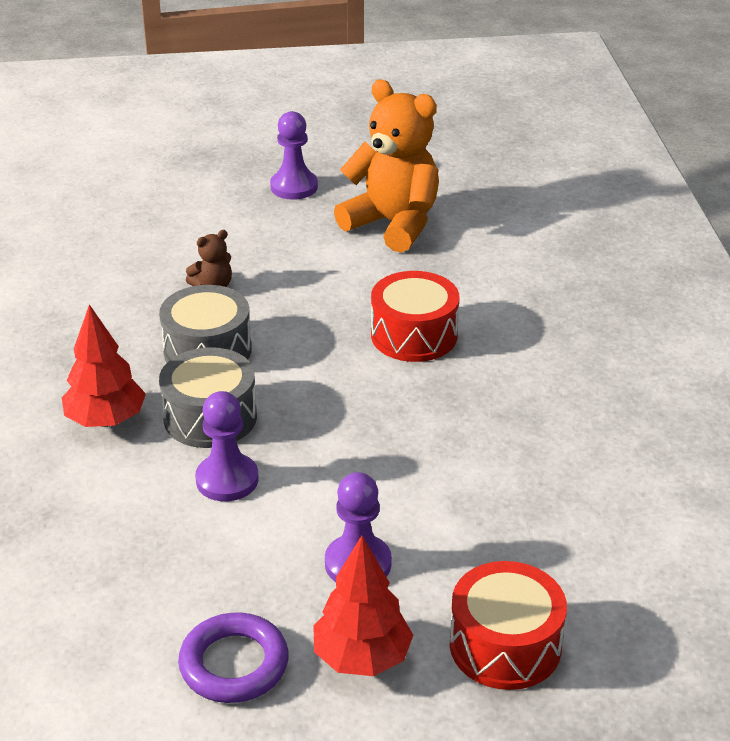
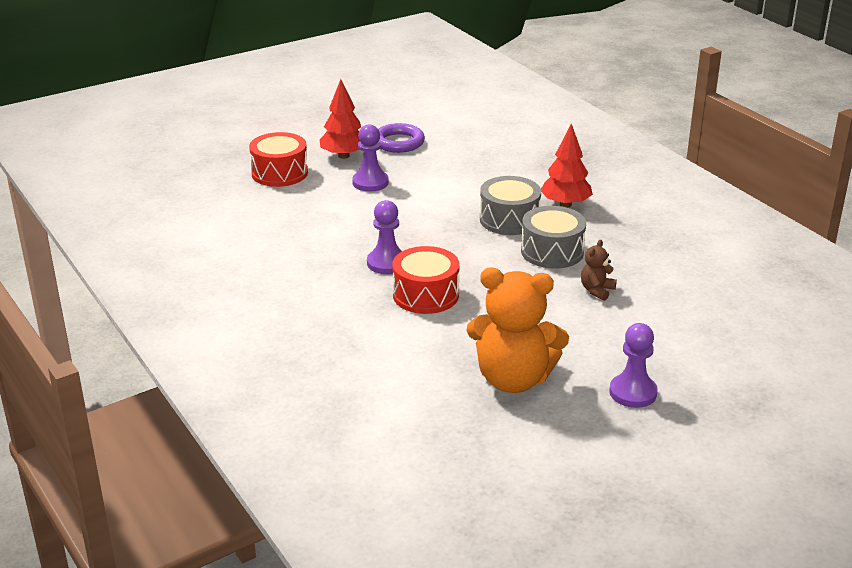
camera: 155 degrees right, 5 degrees down
(227, 480) = (468, 196): purple pawn -> purple pawn (387, 263)

